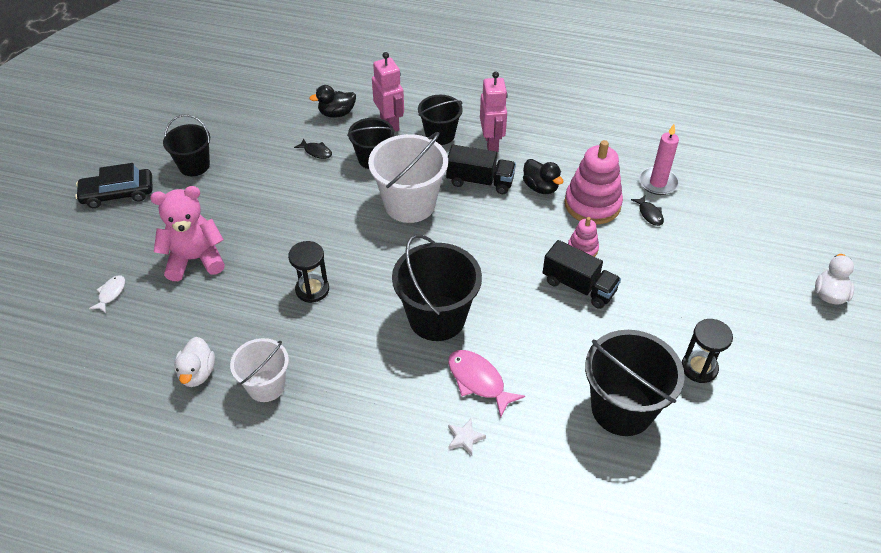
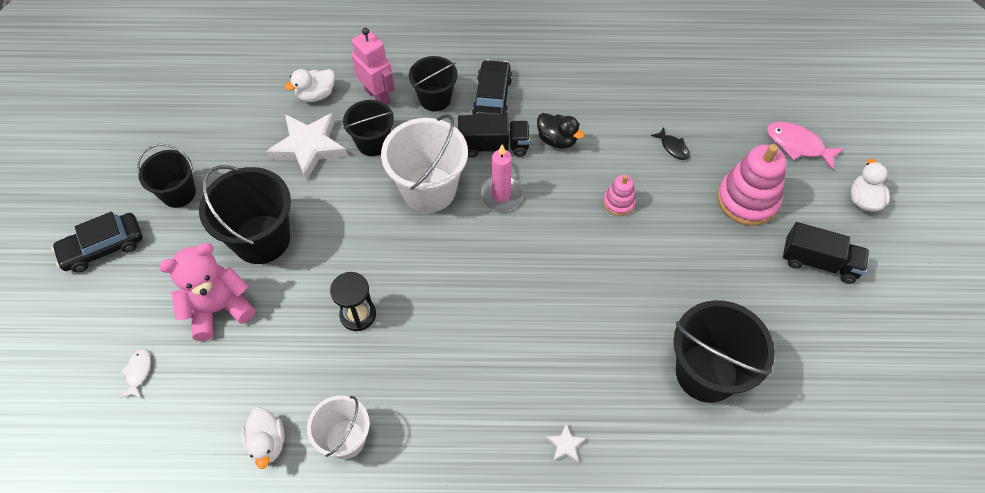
camera: 15 degrees left, 10 degrees up
(316, 152) = (309, 147): black fish -> white star
(336, 113) = (316, 95): black duck -> white duck
(437, 318) = (497, 316): black bucket -> black bucket (262, 239)
(478, 381) = (560, 378): pink fish -> pink fish (798, 145)
(491, 143) = (492, 98): pink robot -> black car
(579, 286) = (627, 246): black truck -> black truck (819, 262)
(592, 204) = (614, 149): pink stacking toy -> pink stacking toy (747, 200)
(658, 183) = (671, 109): pink candle -> pink candle (501, 195)
(699, 368) = (766, 310): black hourglass -> none

